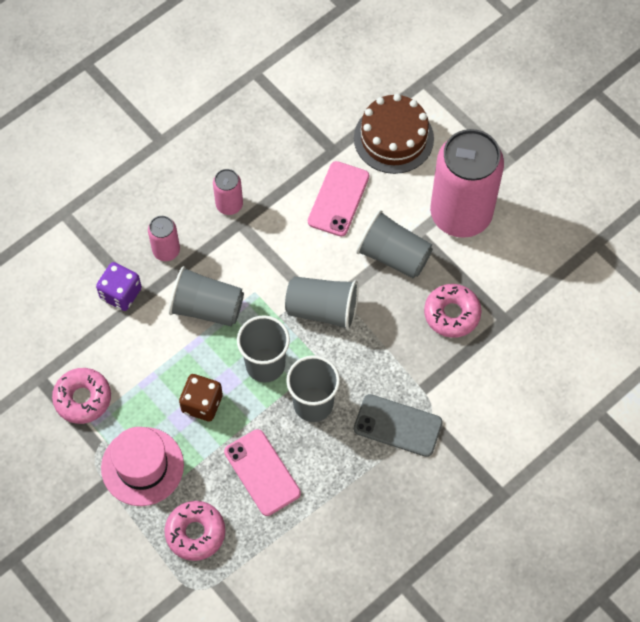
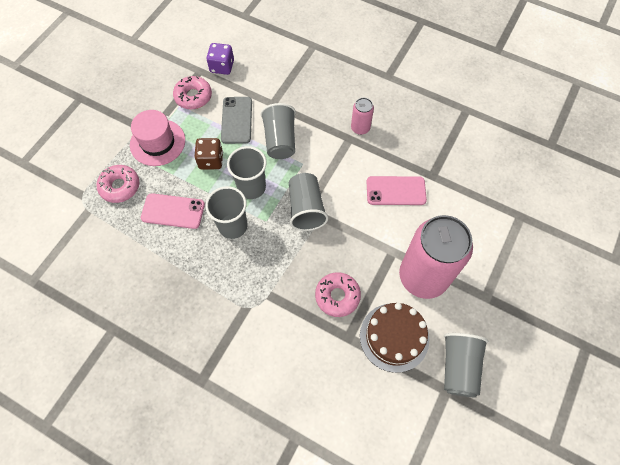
camera: 70 degrees right, 0 degrees up
(121, 293) = (271, 91): purple dice -> purple dice (222, 66)
(166, 250) = (311, 105): pink can -> none
(262, 472) = (173, 211): pink phone -> pink phone turned 60 degrees clockwise
(393, 138) = (462, 210): brown cake -> brown cake (394, 337)
(393, 255) = (367, 241): grey cup -> grey cup (458, 367)
(398, 425) = (234, 286): grey phone -> grey phone (237, 120)

